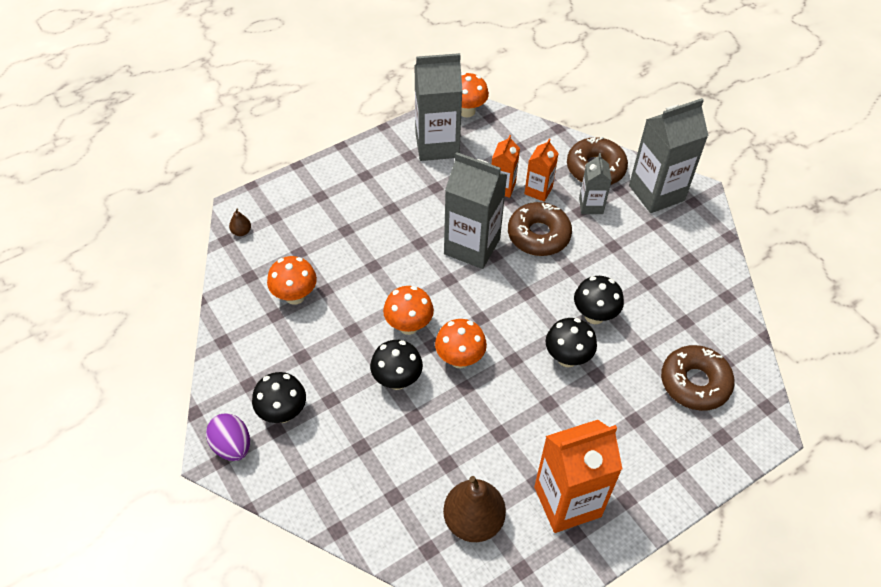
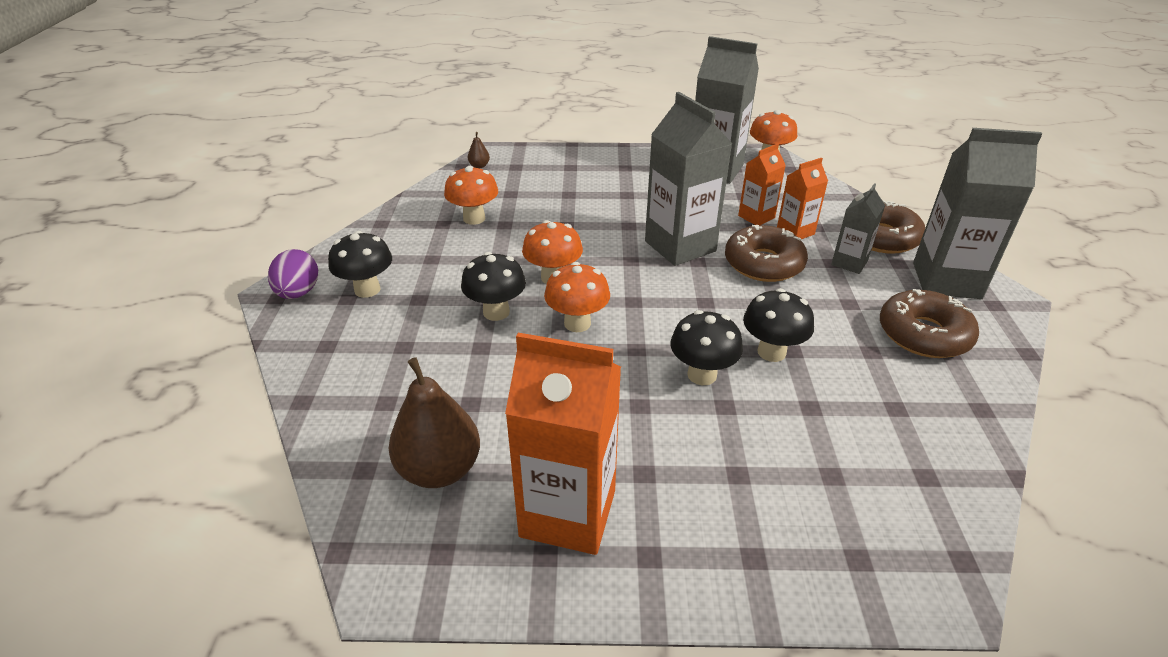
camera: 35 degrees right, 15 degrees down
(694, 383) = (860, 477): brown donut -> brown donut (923, 334)

